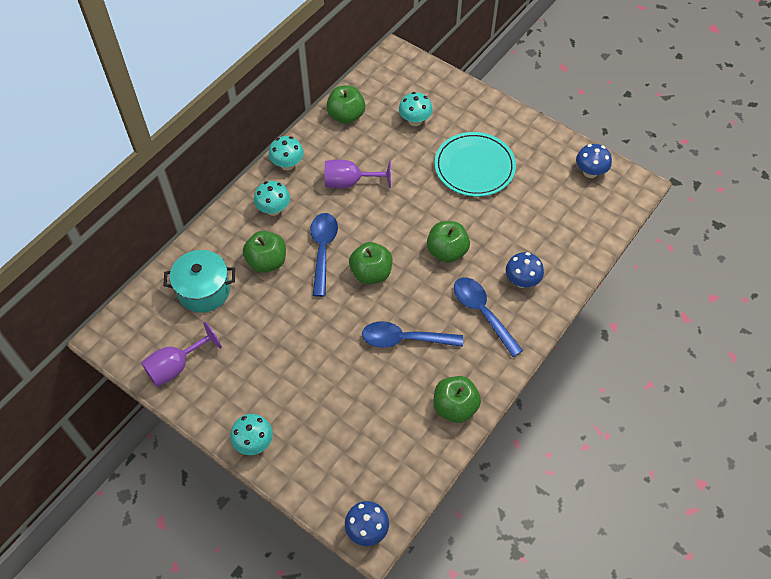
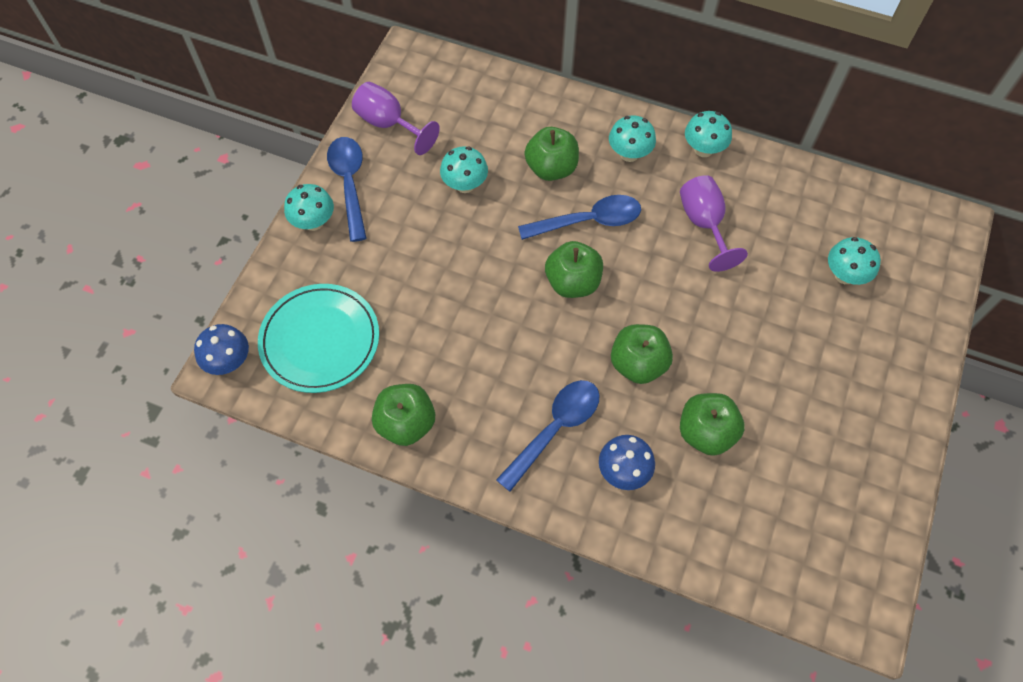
camera: 75 degrees right, 5 degrees up
(204, 290) = (492, 119): turquoise pot -> none
(259, 323) = (465, 185): none -> turquoise mushroom
(346, 116) = (812, 192): green apple -> green apple (706, 432)
(404, 339) = (487, 343): blue spoon -> blue spoon (349, 183)
(474, 167) = (797, 369): turquoise plate -> turquoise plate (320, 340)
(590, 172) = (860, 538): blue mushroom -> none

